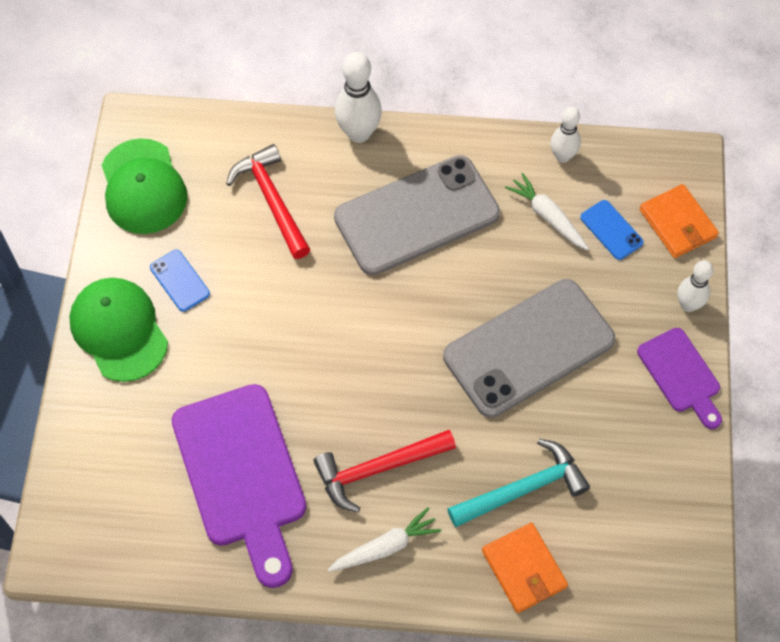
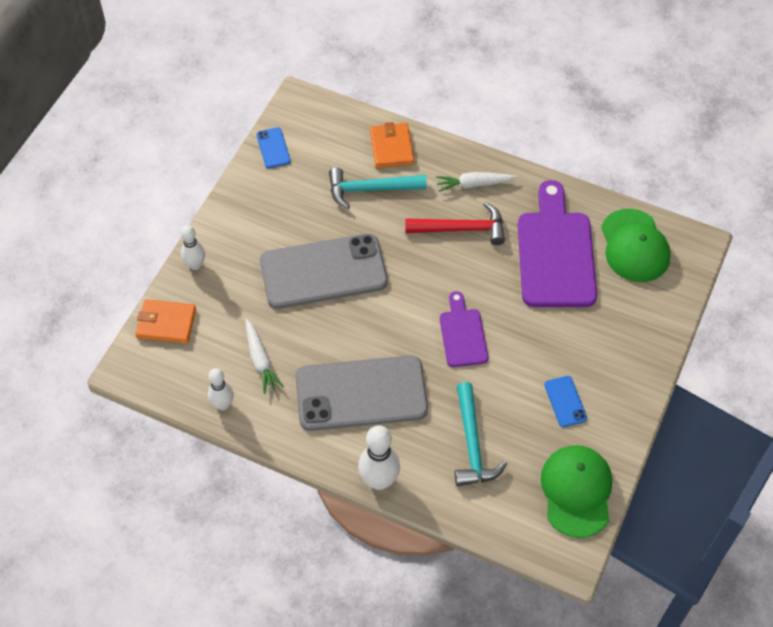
camera: 160 degrees left, 5 degrees down
(119, 330) = (621, 378): green cap -> green cap (634, 246)
(272, 200) = (472, 444): red hammer -> turquoise hammer
(611, 230) = (218, 334): blue phone -> blue phone (273, 148)
(678, 223) = (166, 323): orange wallet -> orange wallet turned 75 degrees counterclockwise
(681, 375) = (228, 223): purple cutting board -> purple cutting board (463, 334)

